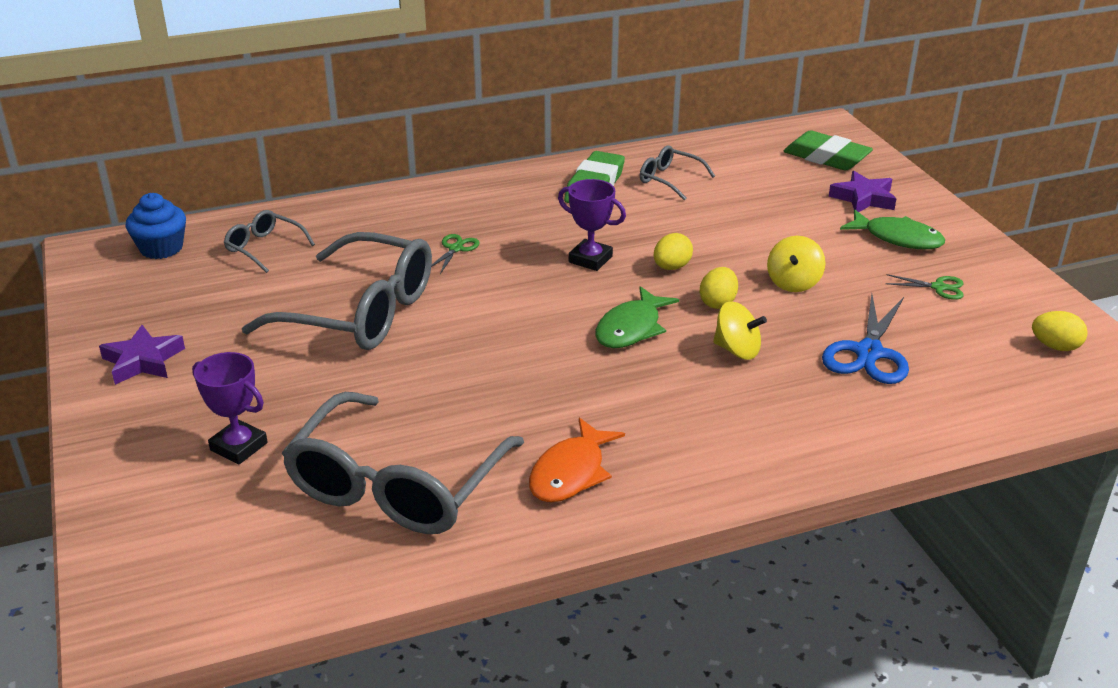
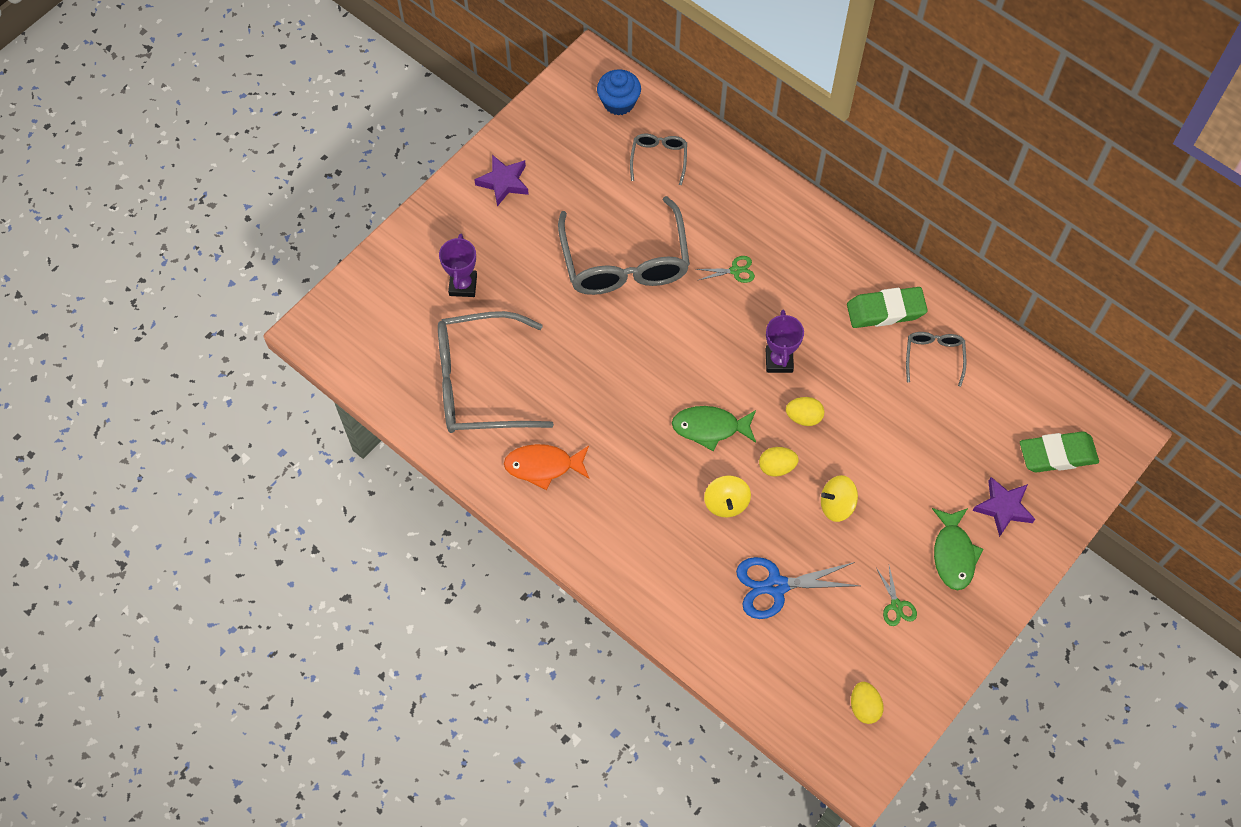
camera: 60 degrees right, 30 degrees up
(826, 157) = (1057, 455): green eraser -> green eraser turned 75 degrees clockwise

